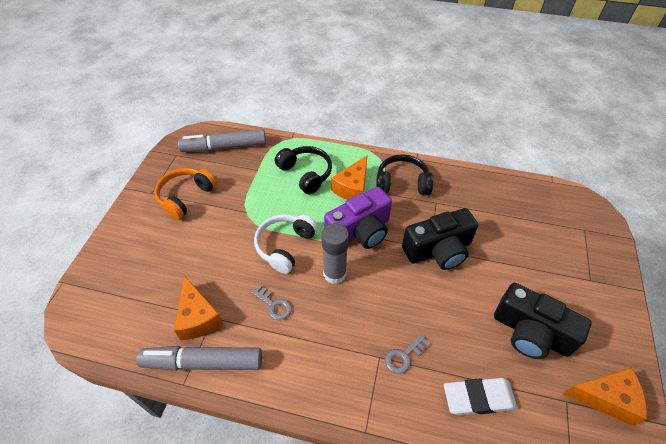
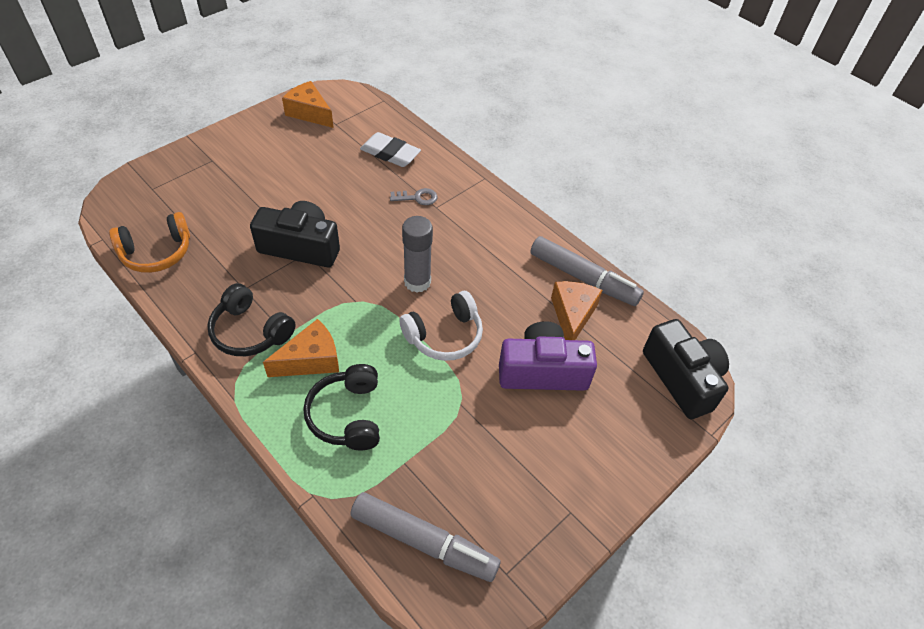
camera: 150 degrees left, 0 degrees up
(186, 197) = (525, 475): orange headphones -> orange headphones (156, 252)
(274, 305) = (494, 287): grey key -> none
(360, 231) = (354, 306): purple camera -> purple camera (542, 371)
(530, 332) = (307, 160): black camera -> black camera (682, 378)

